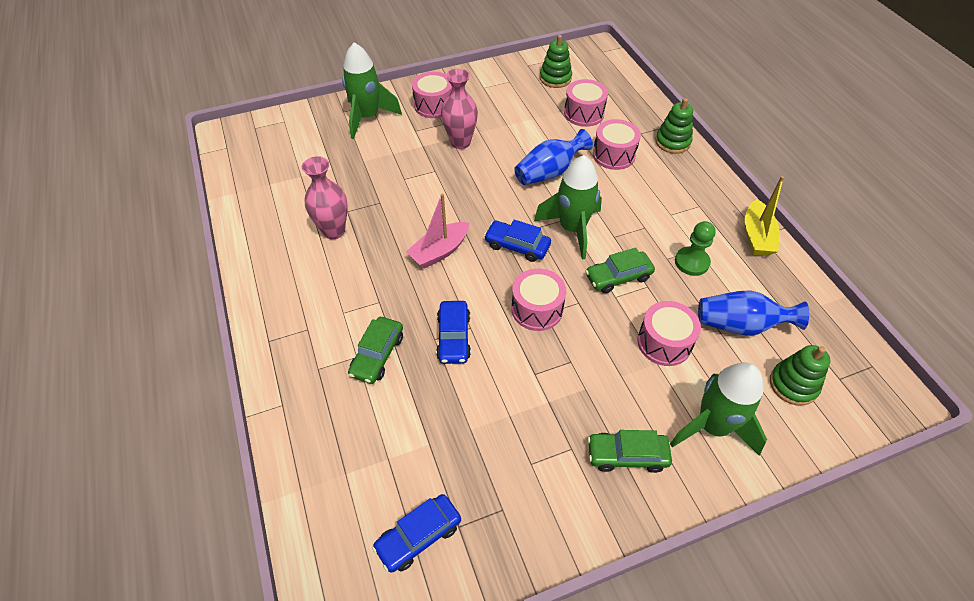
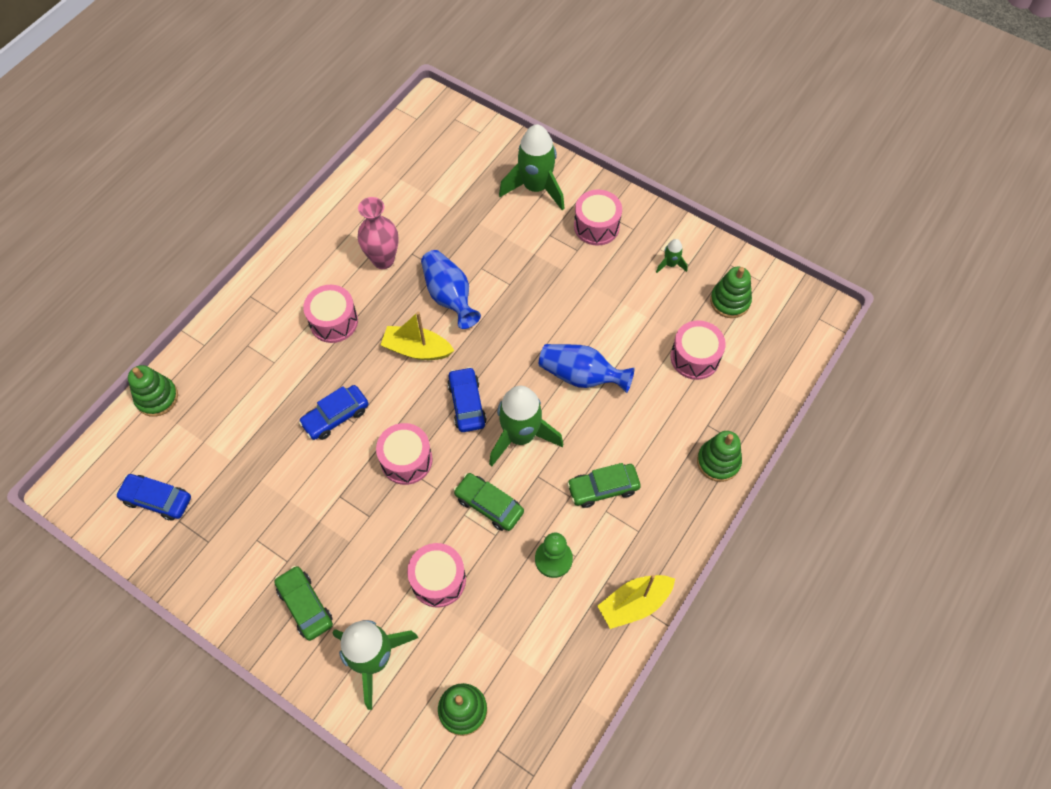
camera: 55 degrees right, 10 degrees up
(301, 477) = (157, 398): none -> green stacking toy
(377, 355) = (284, 375): green car -> green car (603, 488)
(439, 251) = (417, 349): pink boat -> yellow boat
(460, 142) = (563, 280): pink vase -> none
(501, 88) = (670, 264): none -> green rocket
(613, 155) = (652, 417): pink drum -> pink drum (333, 321)
(740, 325) = (503, 636): blue vase -> blue vase (449, 296)

